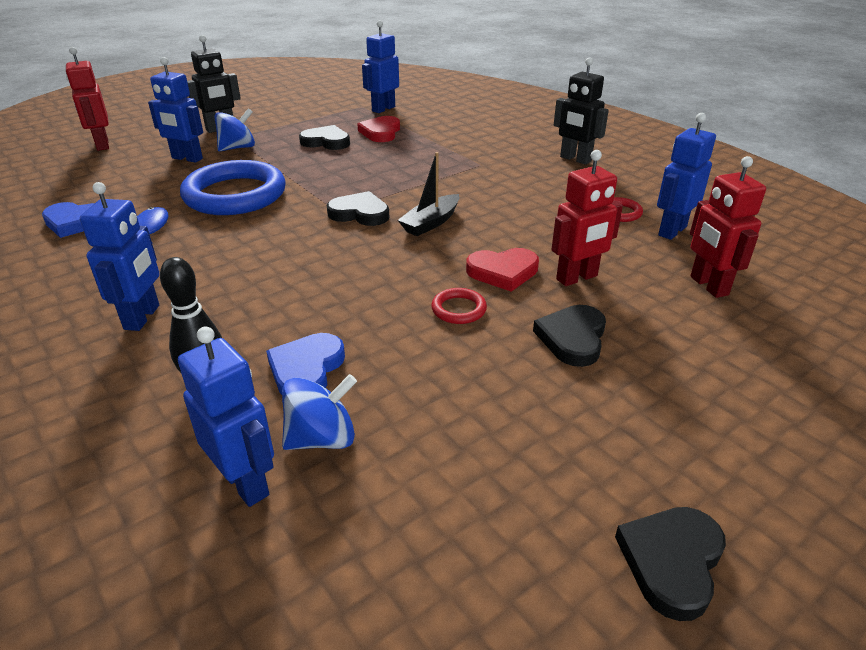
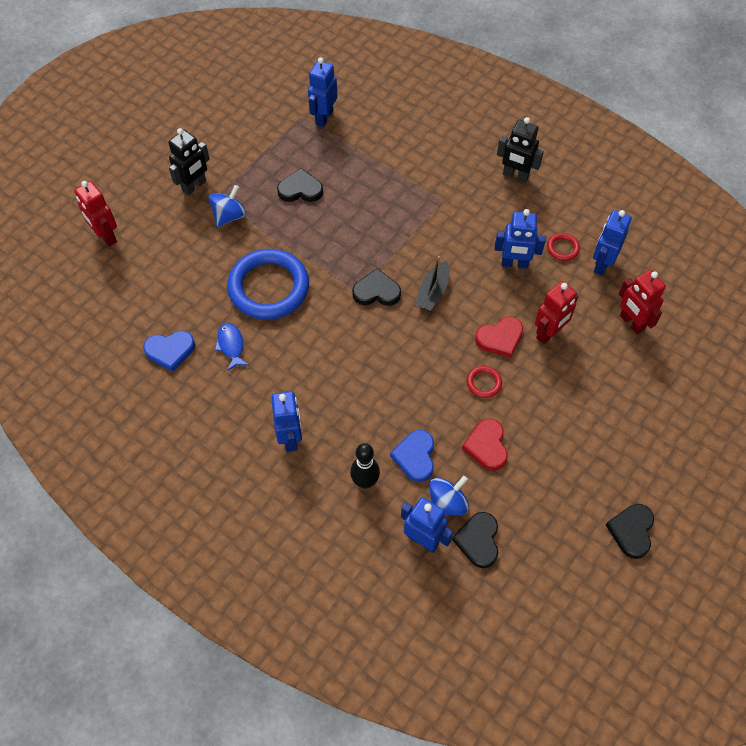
camera: 15 degrees left, 25 degrees up
(187, 158) = (196, 243): blue robot -> blue robot (514, 264)
(381, 132) = (340, 163): red heart -> red heart (486, 446)
(572, 338) = (558, 393): black heart -> black heart (478, 541)

